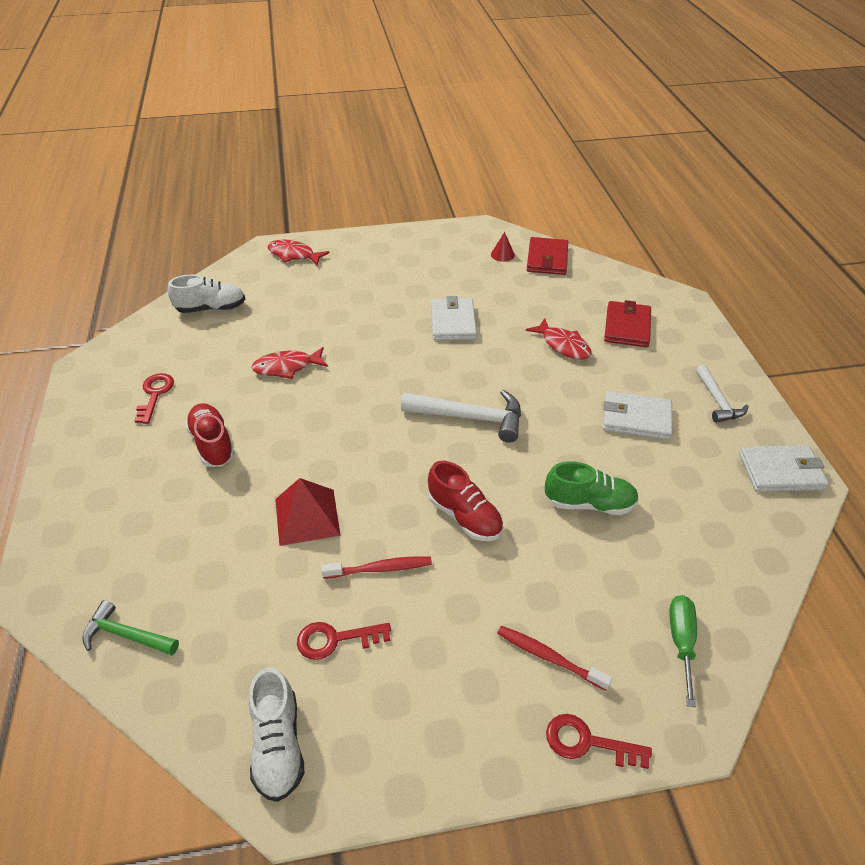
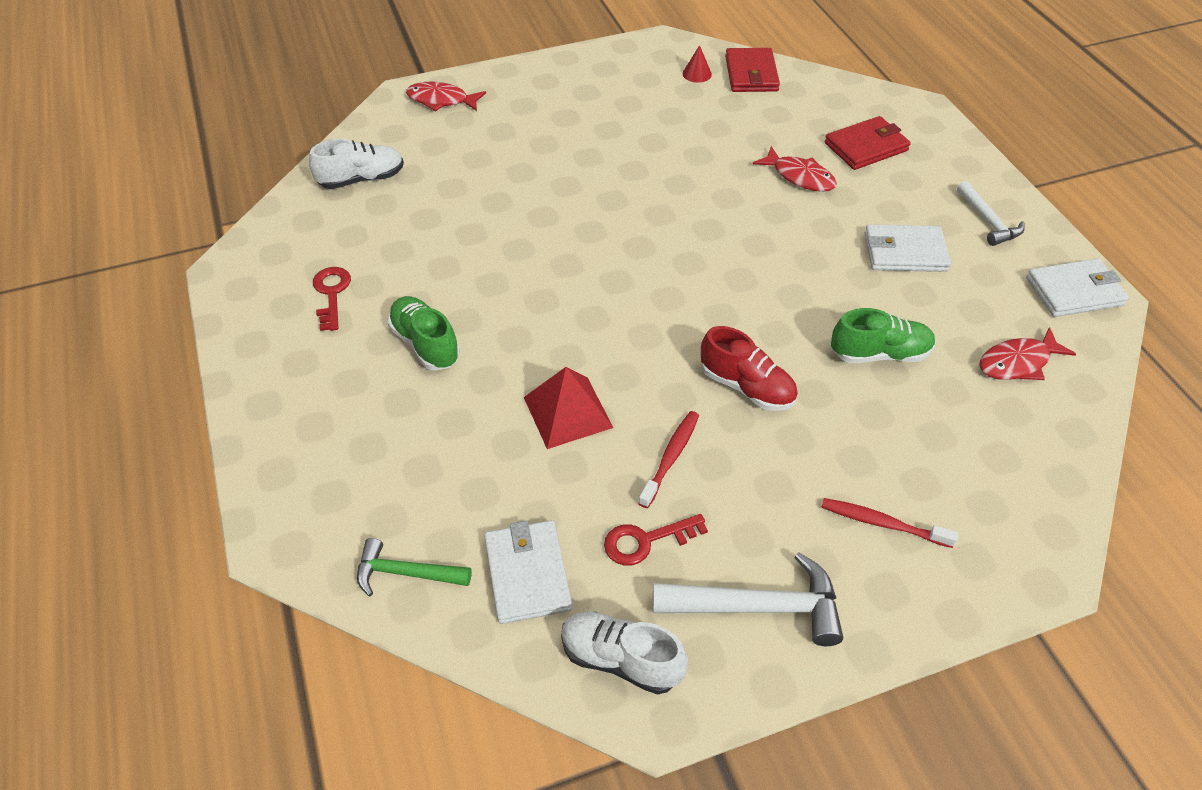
camera: 10 degrees left, 5 degrees up
(212, 444) = (425, 344): red shoe -> green shoe
(278, 745) = (621, 660): white shoe -> white shoe turned 135 degrees clockwise
(287, 367) = (482, 241): red fish -> red fish (1018, 363)
(380, 569) = (670, 457): red toothbrush -> red toothbrush turned 45 degrees counterclockwise
(453, 322) = (663, 163): white wallet -> white wallet (527, 574)
(470, 417) = (718, 274): white hammer -> white hammer (757, 607)
(587, 742) = (946, 602): red key -> none
(627, 327) = (866, 147): red wallet -> red wallet turned 60 degrees clockwise
(681, 642) = (1015, 486): green screwdriver -> none

